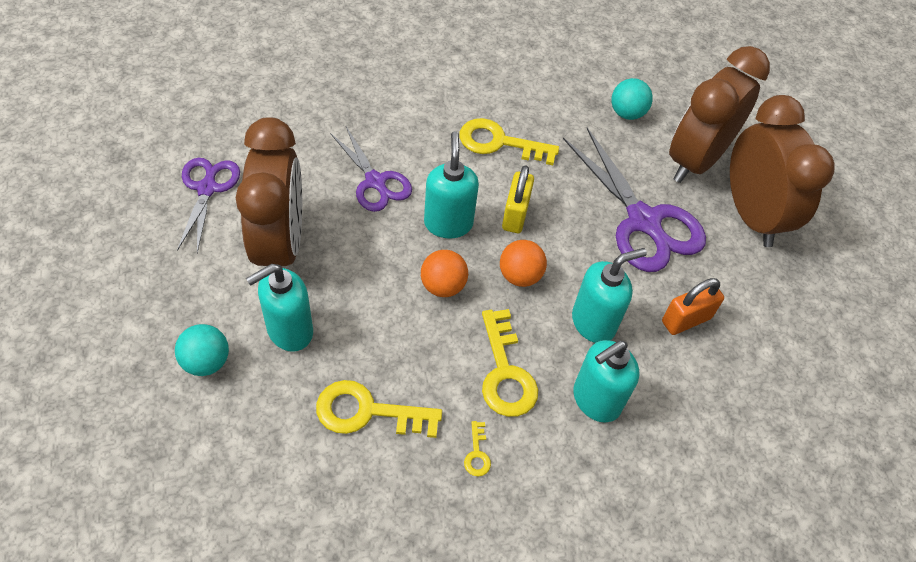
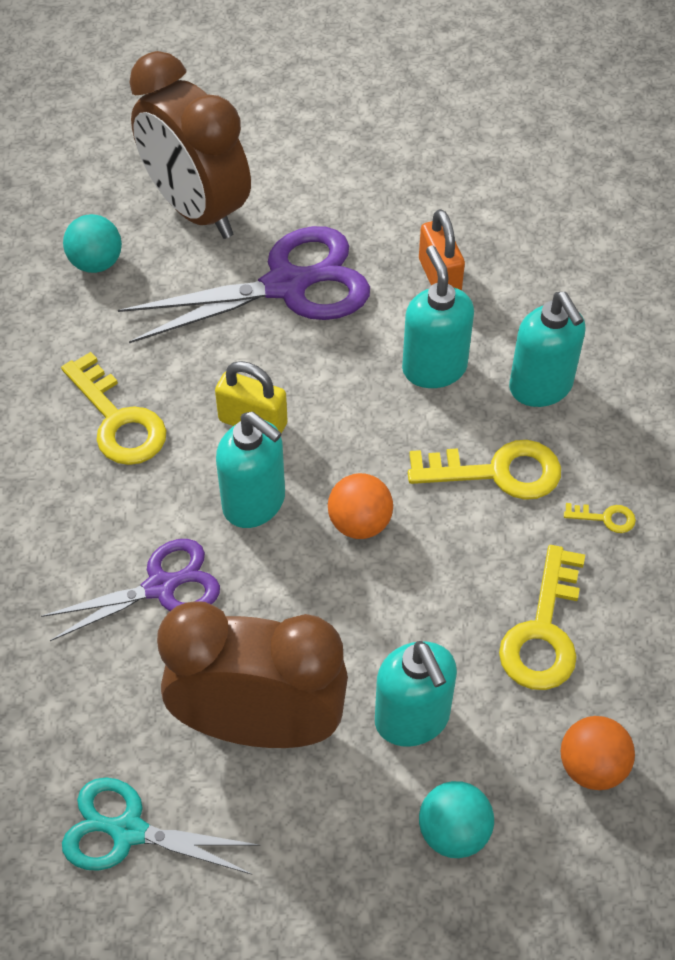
camera: 75 degrees left, 0 degrees up
(207, 188) = (128, 831): purple scissors -> turquoise scissors
(448, 223) = (254, 503): turquoise soap dispenser -> turquoise soap dispenser turned 150 degrees counterclockwise
(499, 143) = (118, 420): yellow key -> yellow key turned 60 degrees counterclockwise
(520, 276) = (354, 433): orange ball -> orange ball (592, 766)
(751, 215) = (295, 178): brown clock -> none

